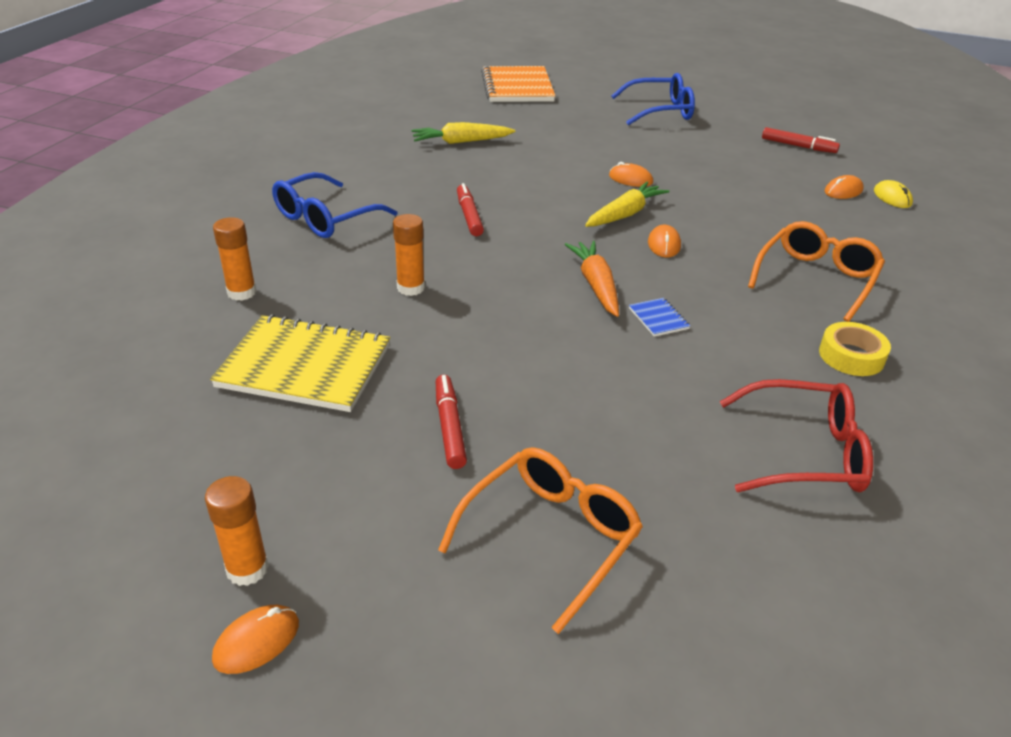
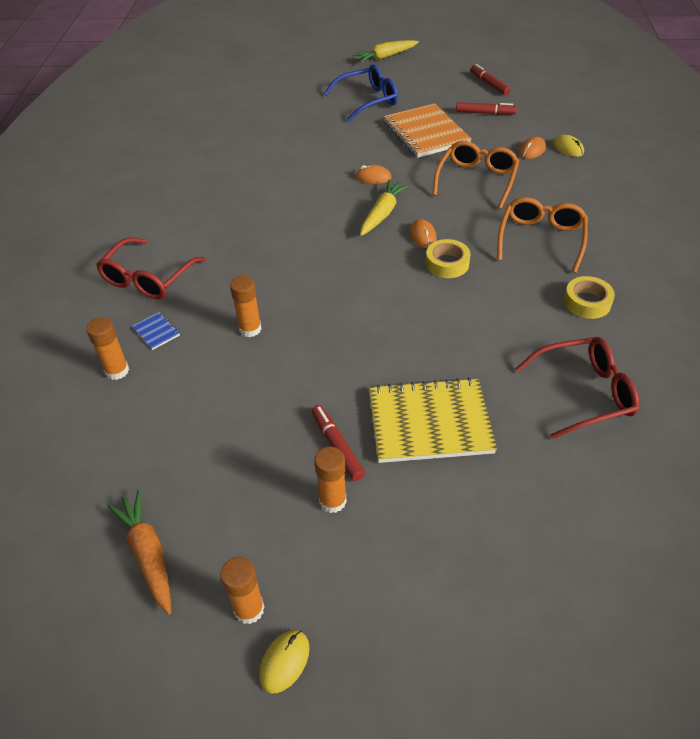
camera: 15 degrees left, 10 degrees up
(256, 641) = (284, 661): orange mouse -> yellow mouse
(304, 366) = (203, 425): yellow notebook -> yellow notebook (429, 423)
(325, 218) = (148, 278): blue glasses -> red glasses
(413, 482) = (332, 501): none -> orange glue stick
(461, 142) = (222, 171): yellow carrot -> yellow carrot (385, 57)
(469, 216) = (263, 246): red marker -> red marker (489, 84)
(517, 87) = (243, 100): orange notebook -> orange notebook (426, 133)
(550, 537) = (445, 514): orange glasses -> orange glasses (476, 180)
(596, 285) = (388, 288): orange carrot -> orange carrot (148, 554)
(658, 318) = (445, 306): blue notebook -> blue notebook (156, 332)
(681, 277) = (447, 263): none -> yellow tape

